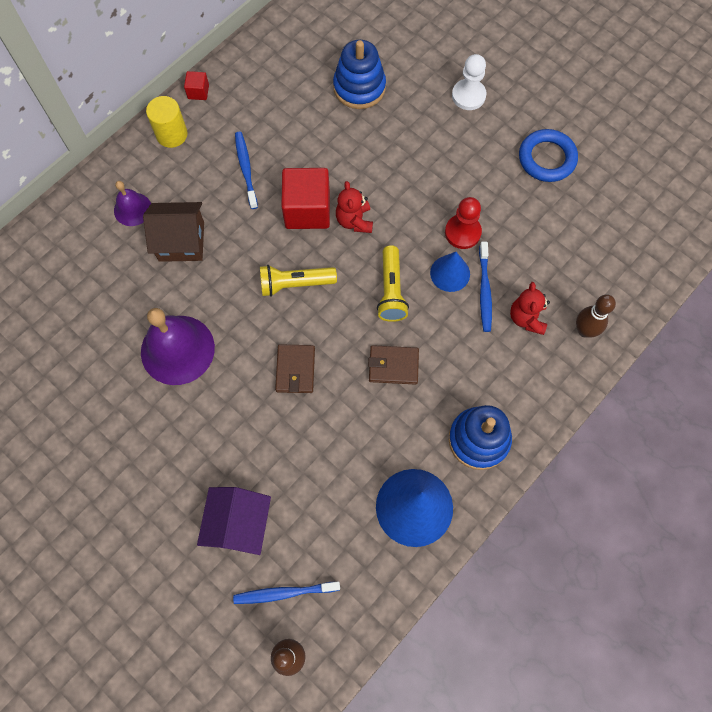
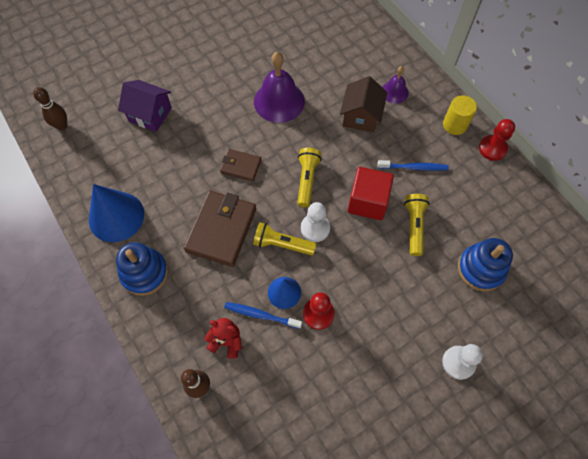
camera: 105 degrees right, 5 degrees down
(198, 92) = (492, 148): red cube -> red pawn
(284, 593) = (98, 130): blue toothbrush -> none
(326, 157) = (414, 226): none -> yellow flashlight
(354, 221) = (350, 233): red teddy bear -> none
(359, 259) = (315, 228): none -> white pawn
(393, 366) = (221, 230): brown wallet -> brown wallet, size x1.83
(547, 158) = (375, 415): blue ring -> none

